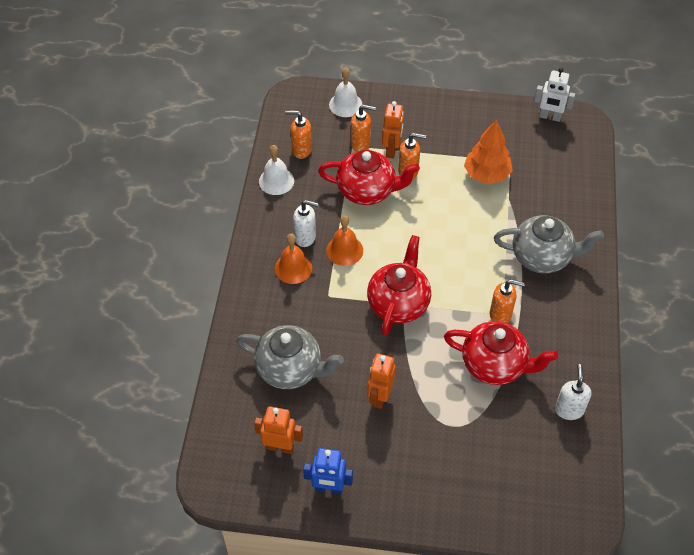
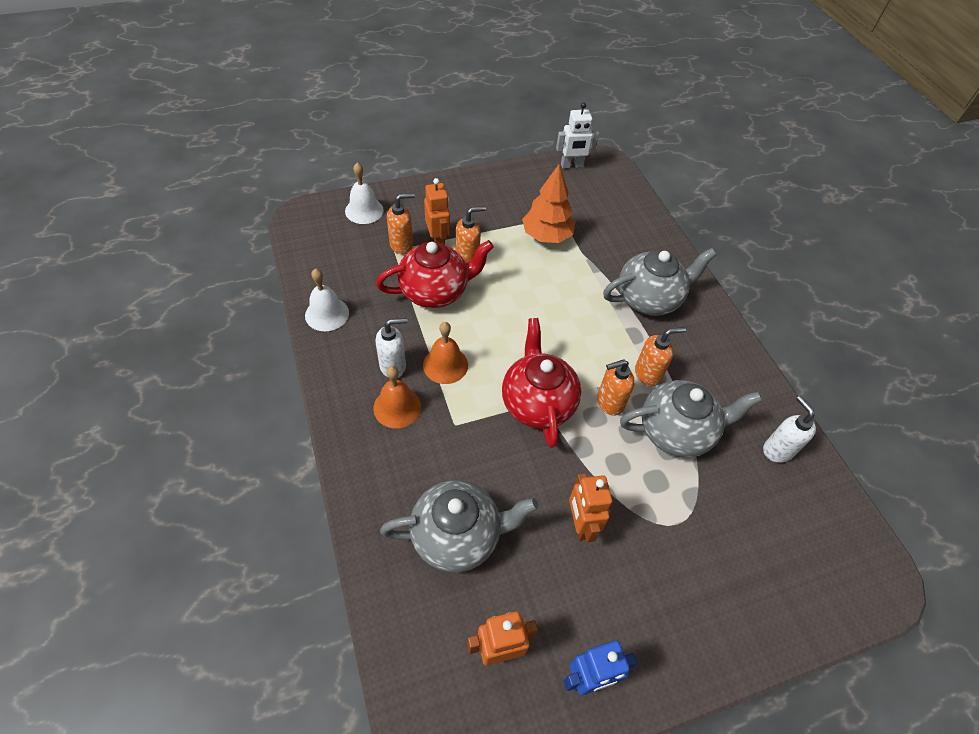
camera: 30 degrees left, 0 degrees up
(301, 150) = (339, 271): orange soap dispenser -> orange soap dispenser (609, 402)
(495, 365) = (676, 432): red teapot -> grey teapot

